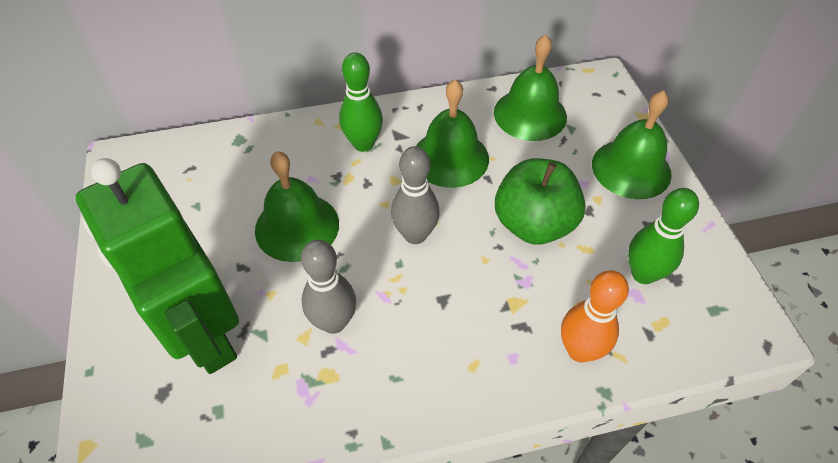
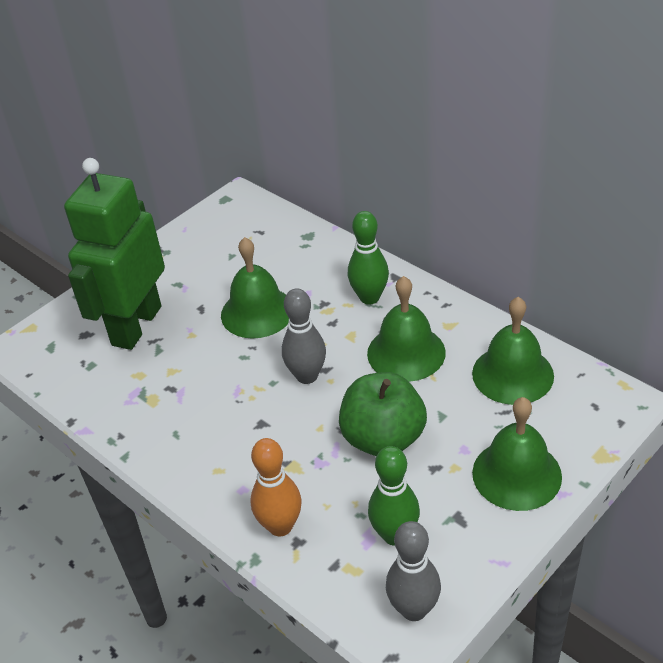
camera: 60 degrees right, 10 degrees down
(333, 322) = (194, 378): grey bowling pin -> grey bowling pin (414, 609)

